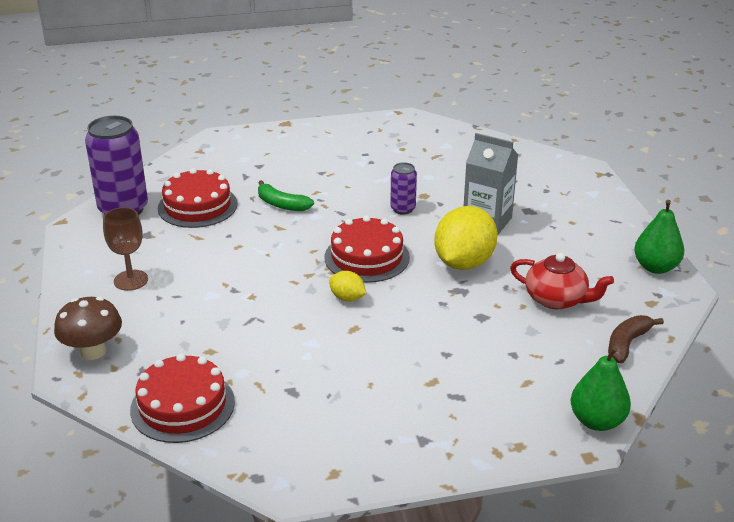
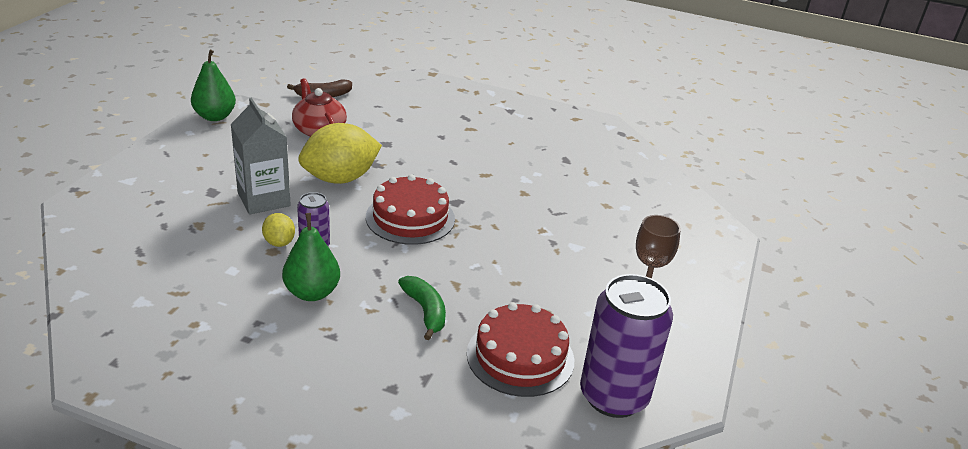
camera: 150 degrees left, 0 degrees up
(93, 351) = (702, 243): brown mushroom -> none
(182, 405) = (647, 181): red cake -> none
(347, 298) = (466, 195): yellow lemon -> yellow lemon (279, 242)
(597, 421) = (404, 80): green pear -> green pear (312, 293)

